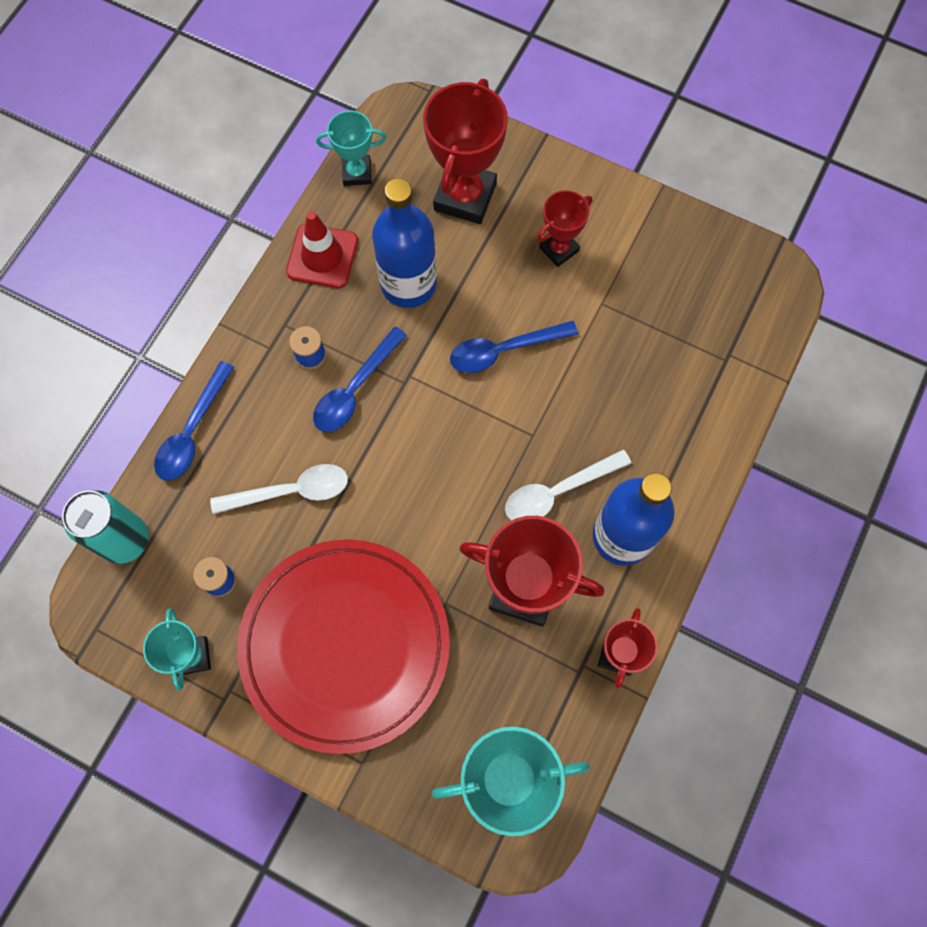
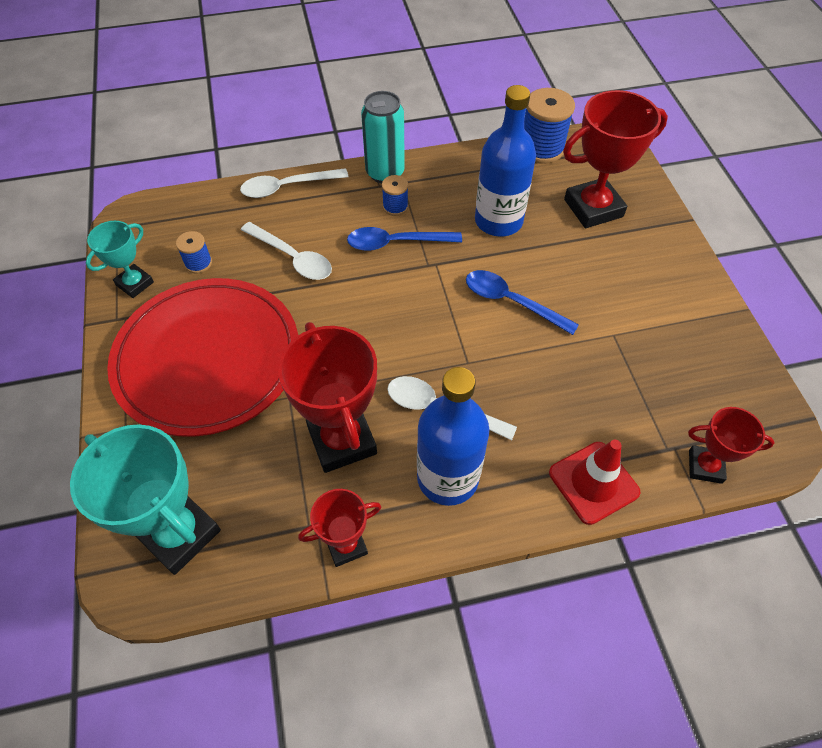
camera: 50 degrees right, 15 degrees down
(125, 540) = (187, 203): turquoise can -> turquoise can (385, 173)
(192, 431) = (287, 187): blue spoon -> white spoon
(322, 256) = (467, 169): red traffic cone -> red traffic cone (593, 482)
(357, 173) = (541, 148): turquoise trophy -> blue spool
(559, 249) = (621, 282): red trophy -> red trophy (705, 466)

